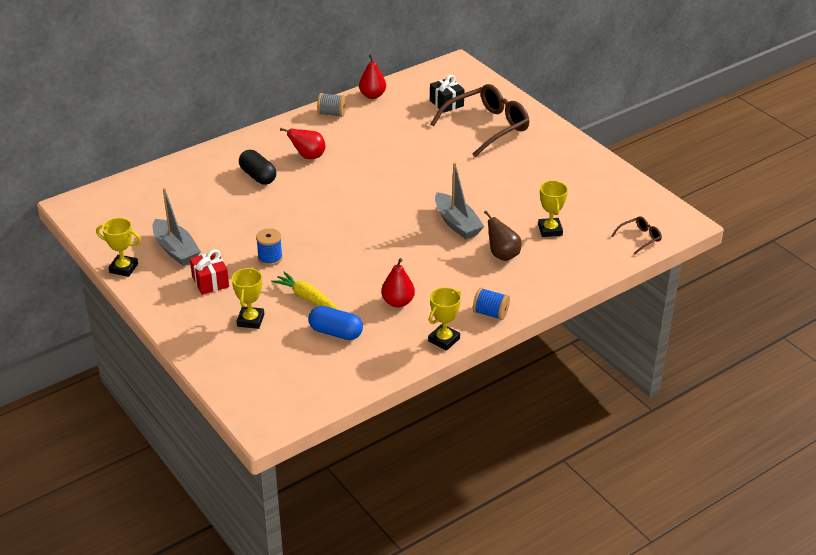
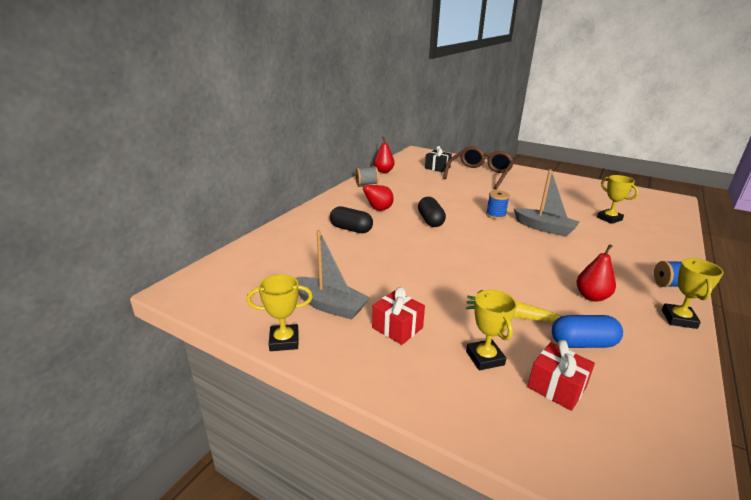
camera: 25 degrees left, 10 degrees down
(270, 258) = (432, 289): blue spool -> blue spool (495, 215)
(277, 352) = (556, 387): none -> red gift
(347, 184) = (430, 221): none -> black capsule
(502, 255) = (607, 241): brown pear -> none
(640, 238) = (667, 211): brown glasses -> none

